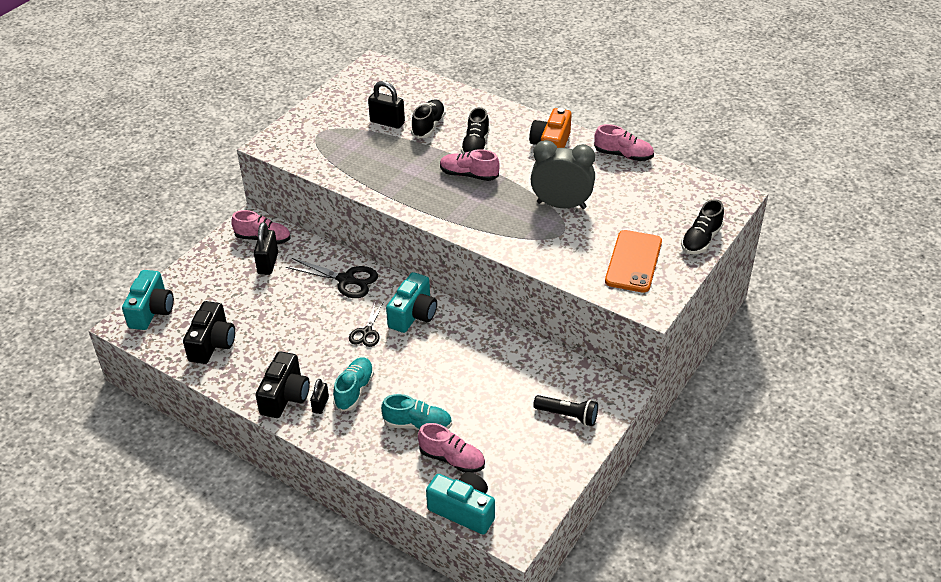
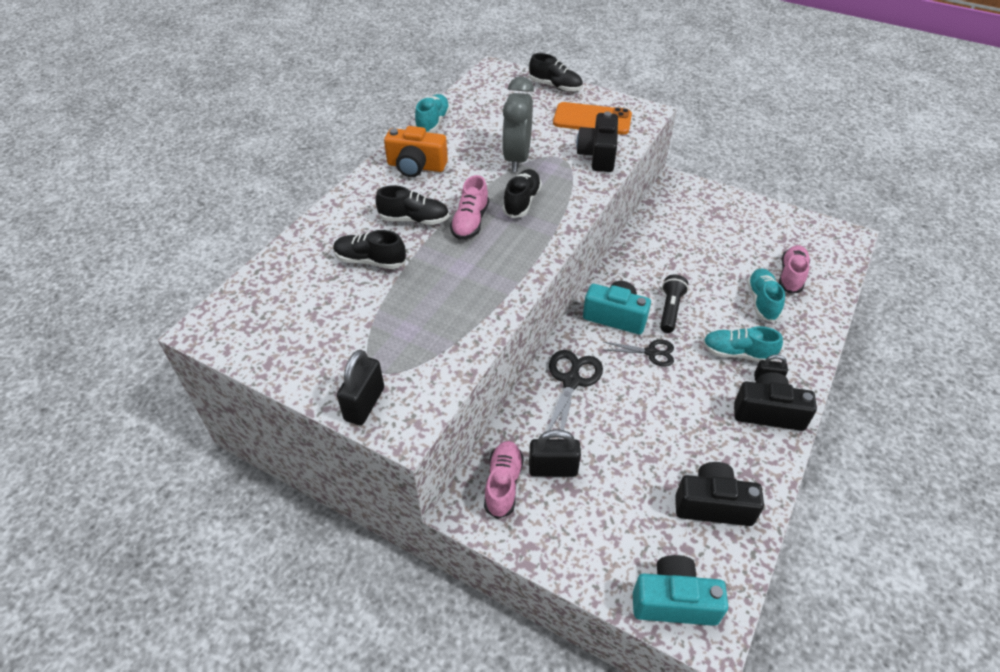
camera: 95 degrees left, 5 degrees up
(387, 122) = (357, 300): black padlock -> black padlock (364, 404)
(463, 510) = (841, 266): turquoise camera -> none
(494, 205) = (522, 202): none -> black shoe
(566, 259) = (598, 155): none -> black camera
(567, 416) = (713, 210): black flashlight -> black flashlight (670, 310)
(623, 155) = (433, 122): pink shoe -> turquoise shoe

